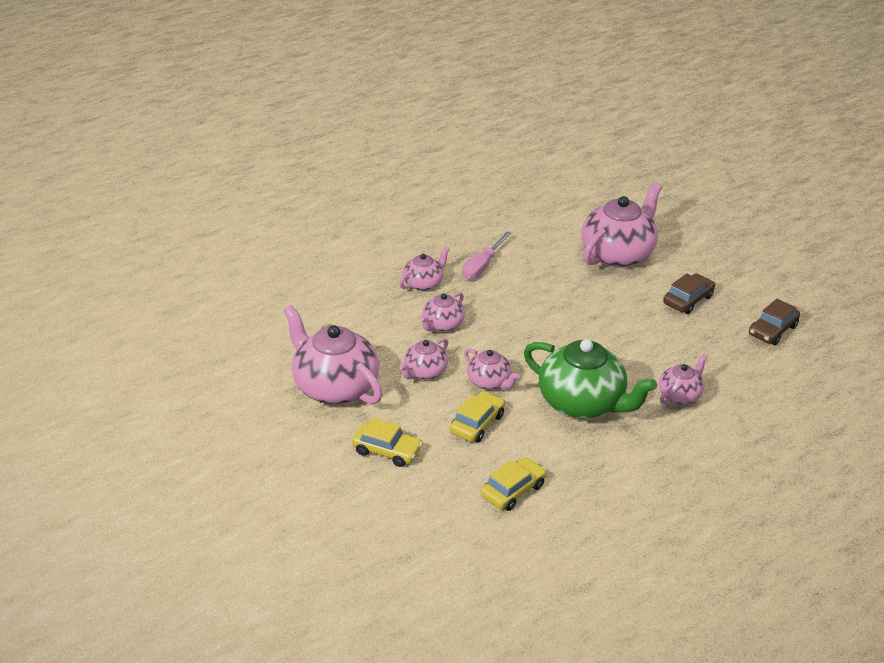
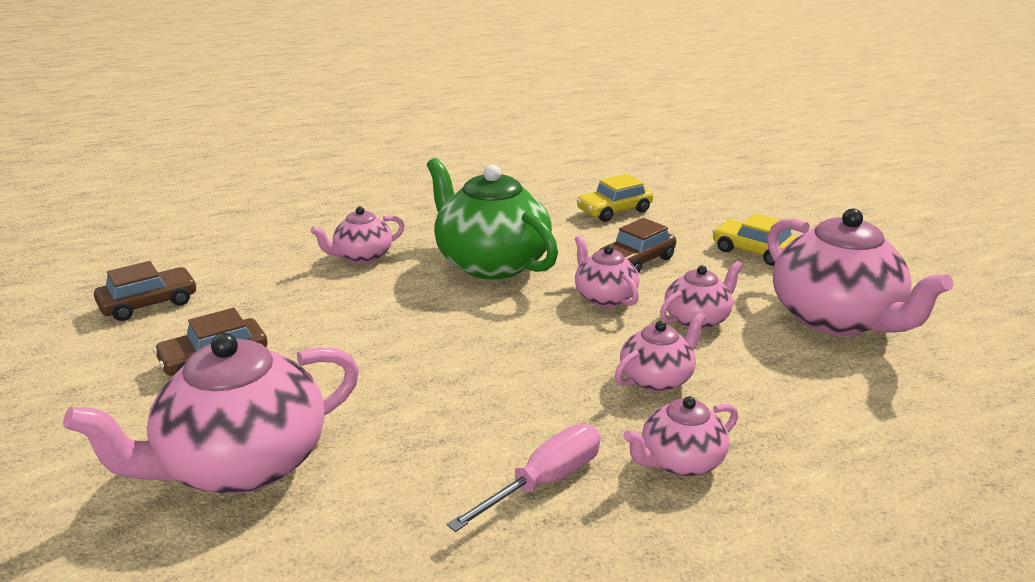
camera: 165 degrees left, 10 degrees down
(477, 423) = (636, 261): yellow car -> brown car

